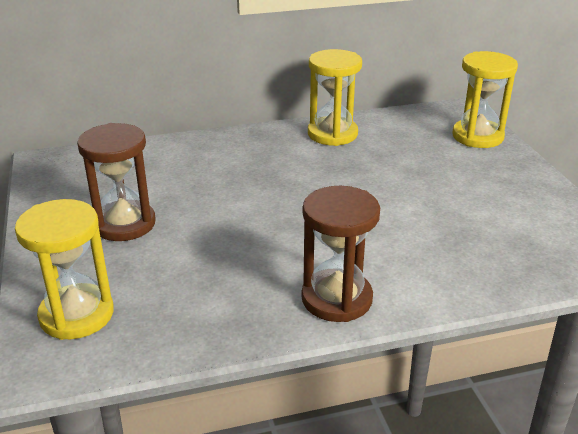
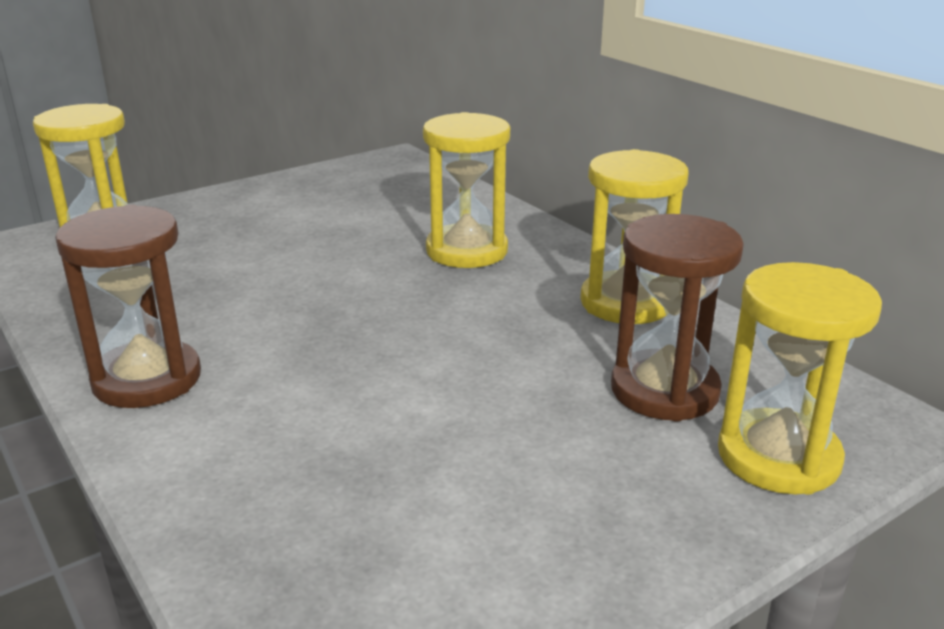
camera: 70 degrees right, 5 degrees down
(124, 224) = (282, 221): brown hourglass -> brown hourglass (664, 390)
(235, 163) = (467, 251): none -> yellow hourglass

